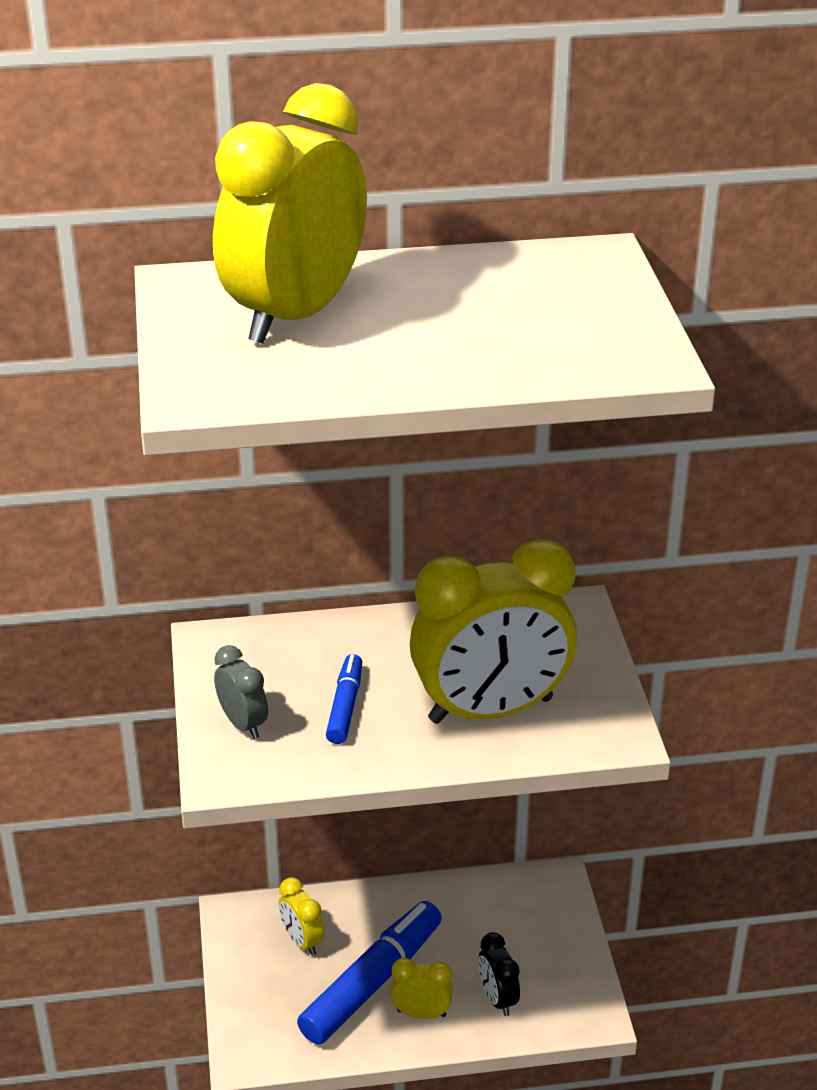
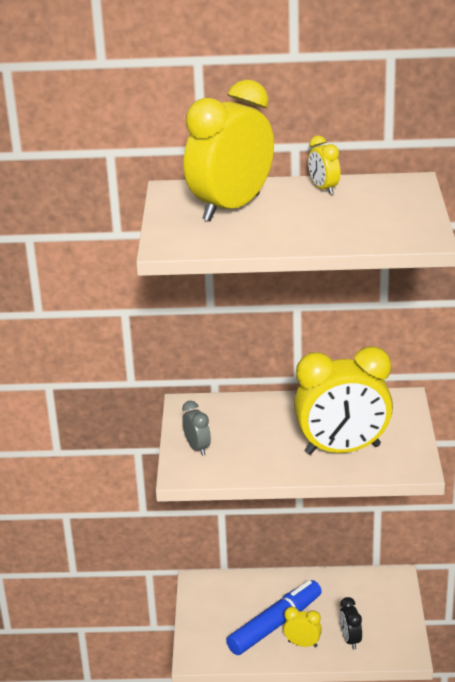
camera: 10 degrees right, 5 degrees down
(302, 941) = (236, 599): yellow clock -> yellow clock (323, 189)
(345, 706) = (258, 442): blue marker -> none

